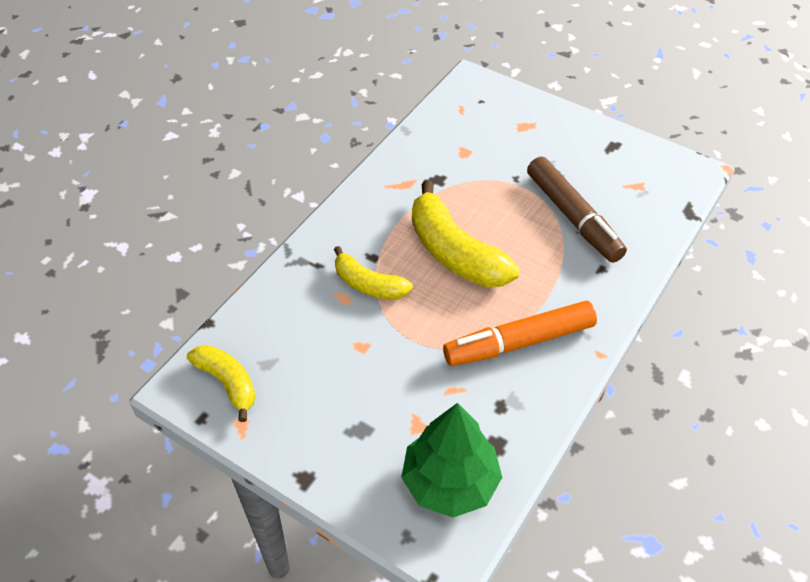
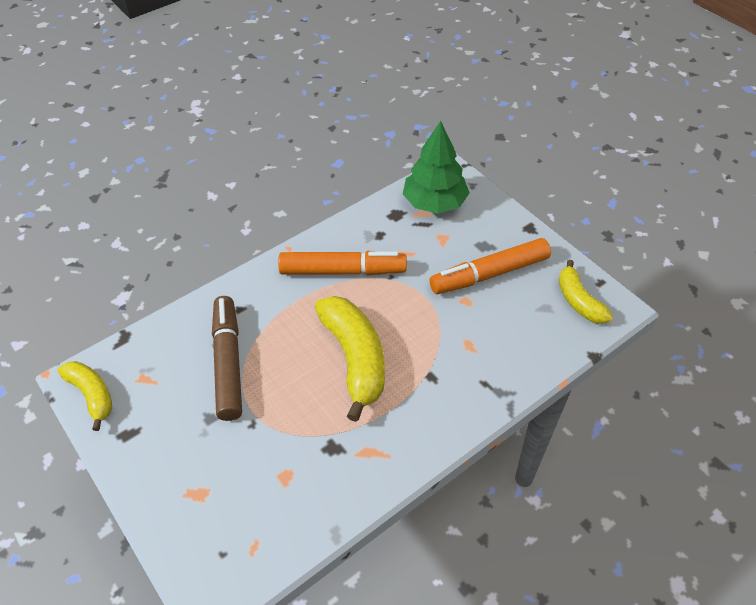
camera: 160 degrees left, 0 degrees up
(342, 389) = (489, 274): none -> orange marker
(368, 284) = (443, 350): yellow banana -> yellow banana (92, 395)

